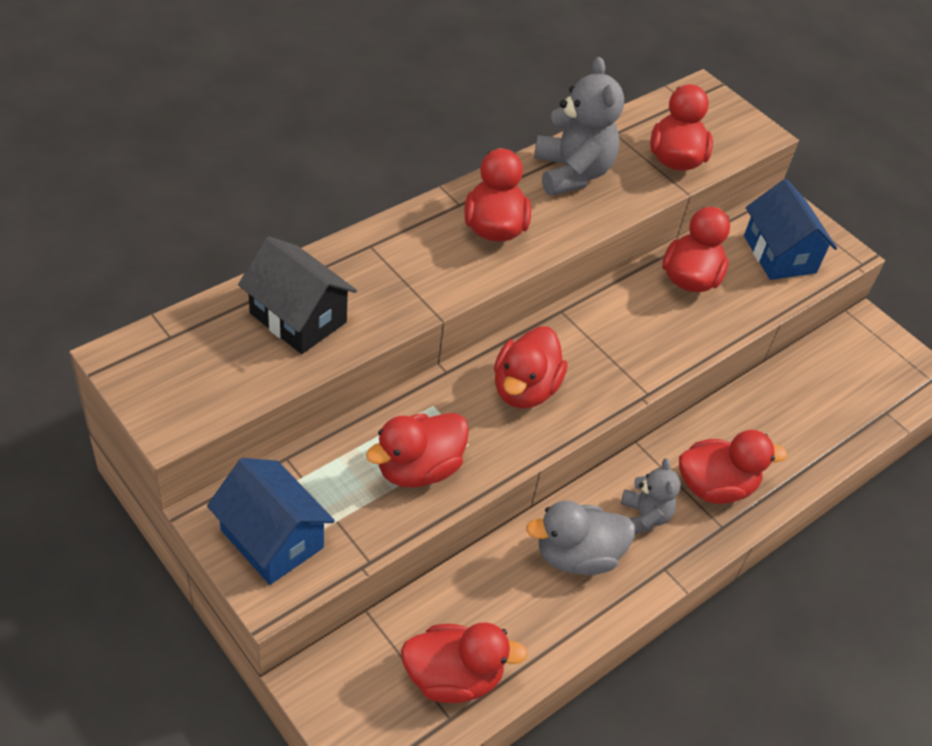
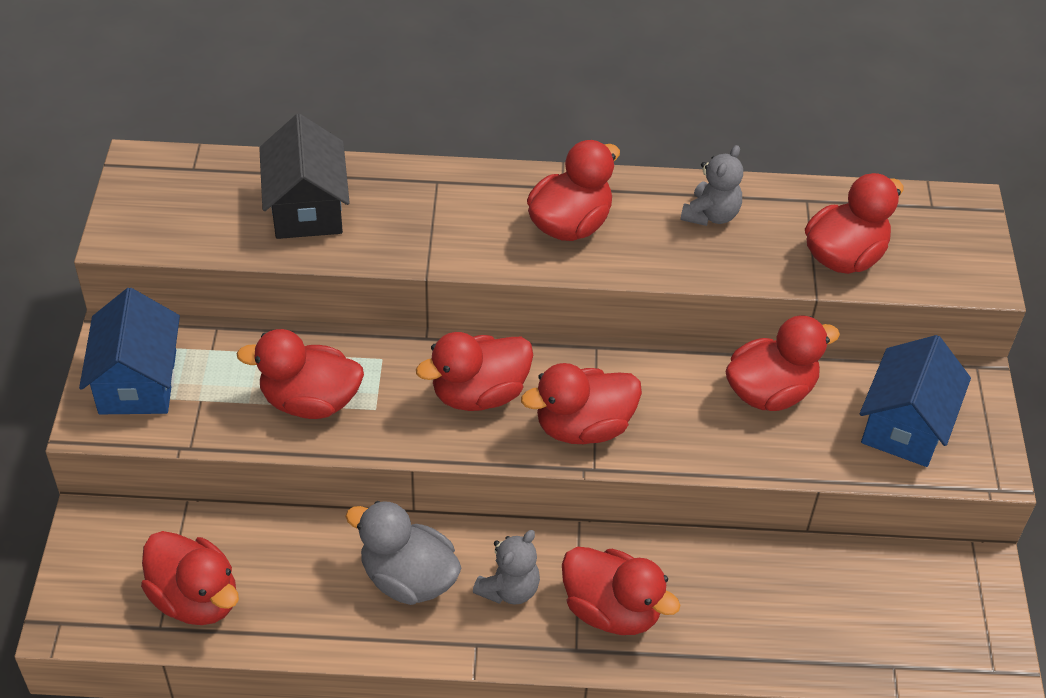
camera: 45 degrees right, 0 degrees up
(572, 173) = (711, 215): grey teddy bear -> grey teddy bear, size x0.58
(612, 370) = (583, 427): none -> red duck

